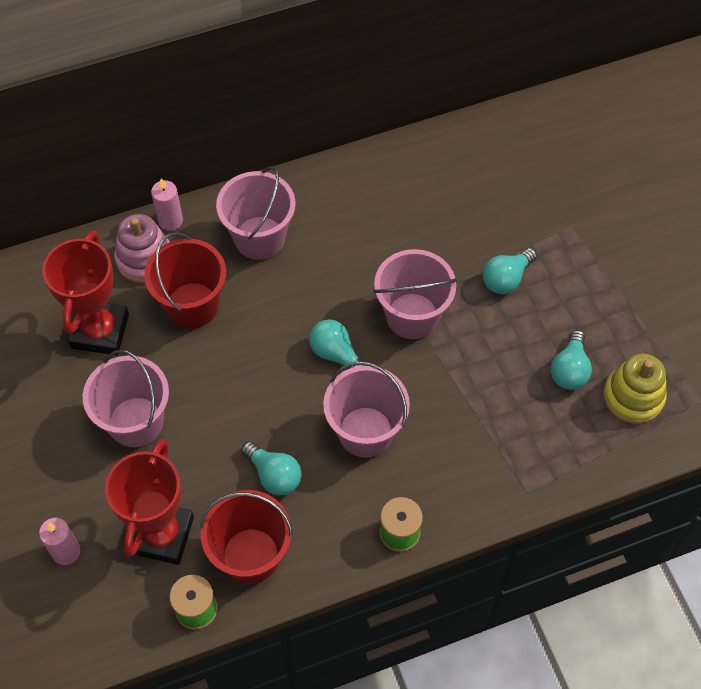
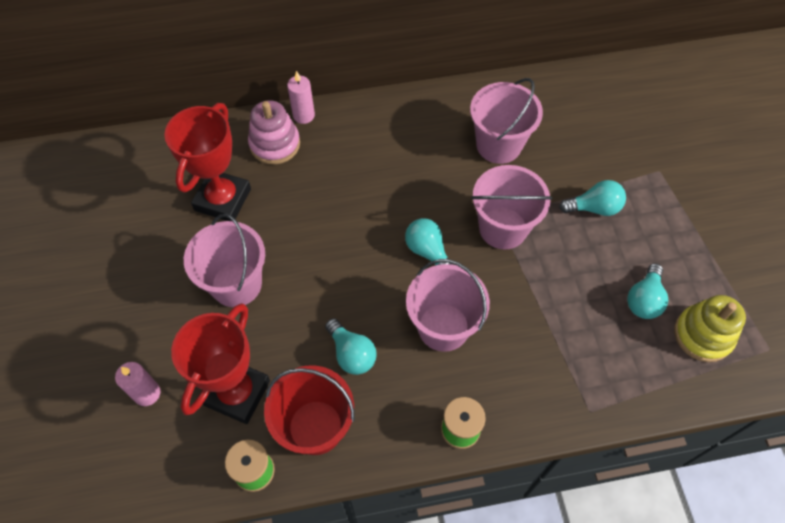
camera: 10 degrees right, 0 degrees up
(192, 305) = (308, 189): red bucket -> none
(259, 238) = (378, 140): pink bucket -> pink bucket (498, 145)
(506, 278) = (594, 208): turquoise light bulb -> turquoise light bulb turned 150 degrees counterclockwise

